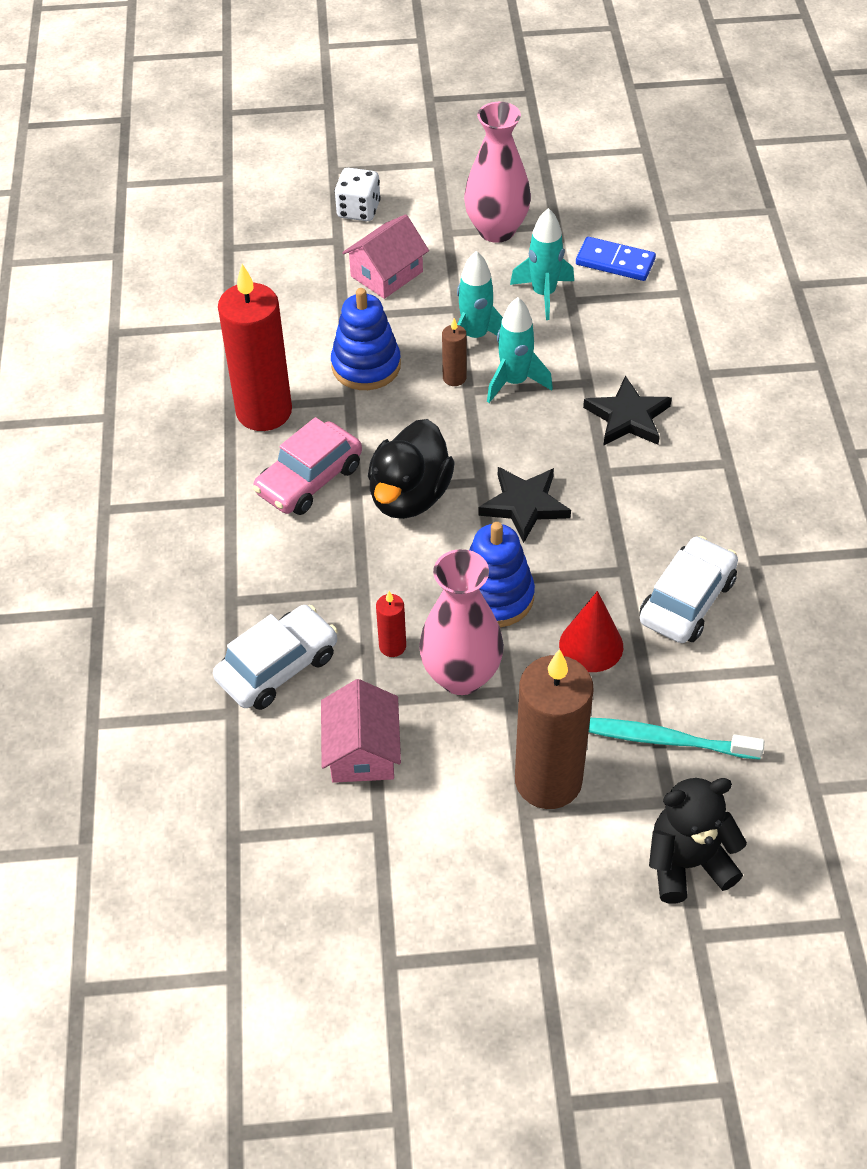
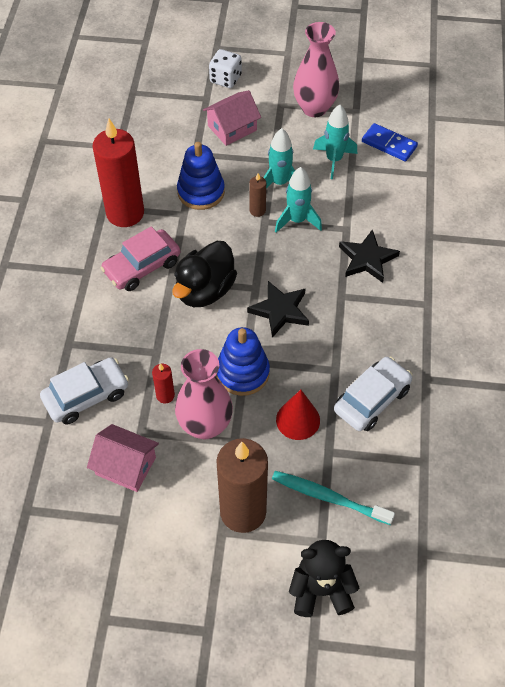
camera: 10 degrees right, 5 degrees up
(362, 751) = (125, 466): pink house -> pink house turned 75 degrees counterclockwise

